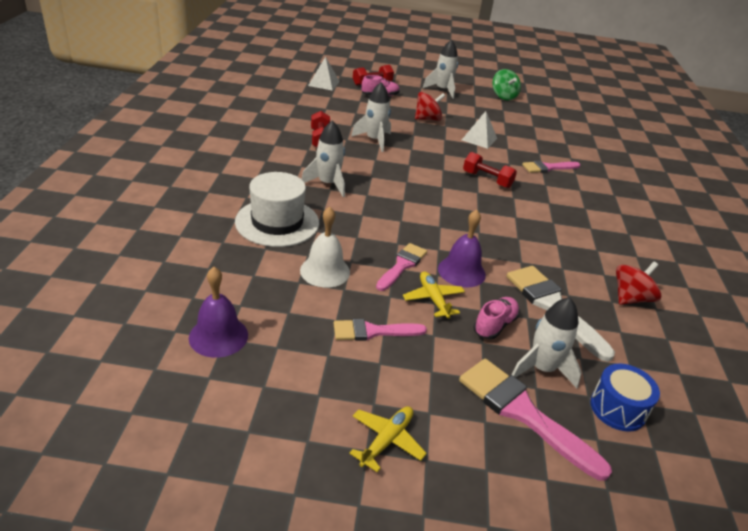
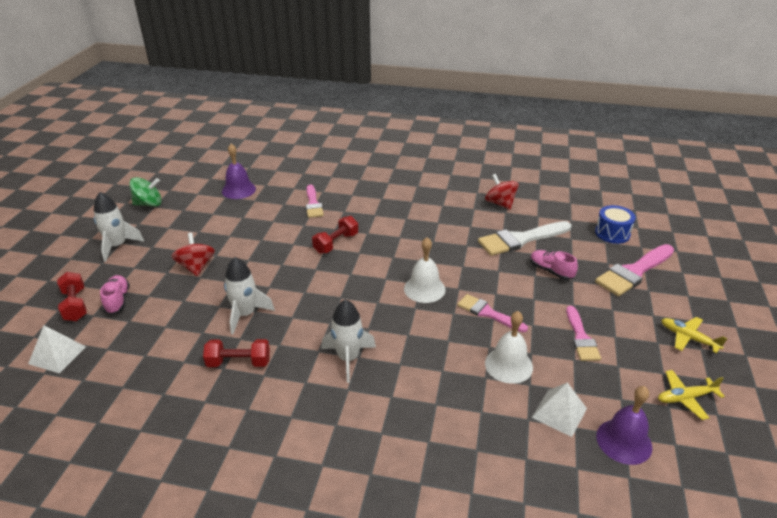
camera: 80 degrees left, 0 degrees up
(277, 222) = (432, 402): white hat -> none
(431, 227) = (424, 289): none -> white bell
(433, 299) = (529, 299): yellow plane -> yellow plane (685, 398)
(461, 271) = (488, 279): purple bell -> purple bell (238, 190)
(479, 139) = (251, 236): white pyramid -> white pyramid (559, 412)
(542, 369) = (589, 257): white rocket -> none

